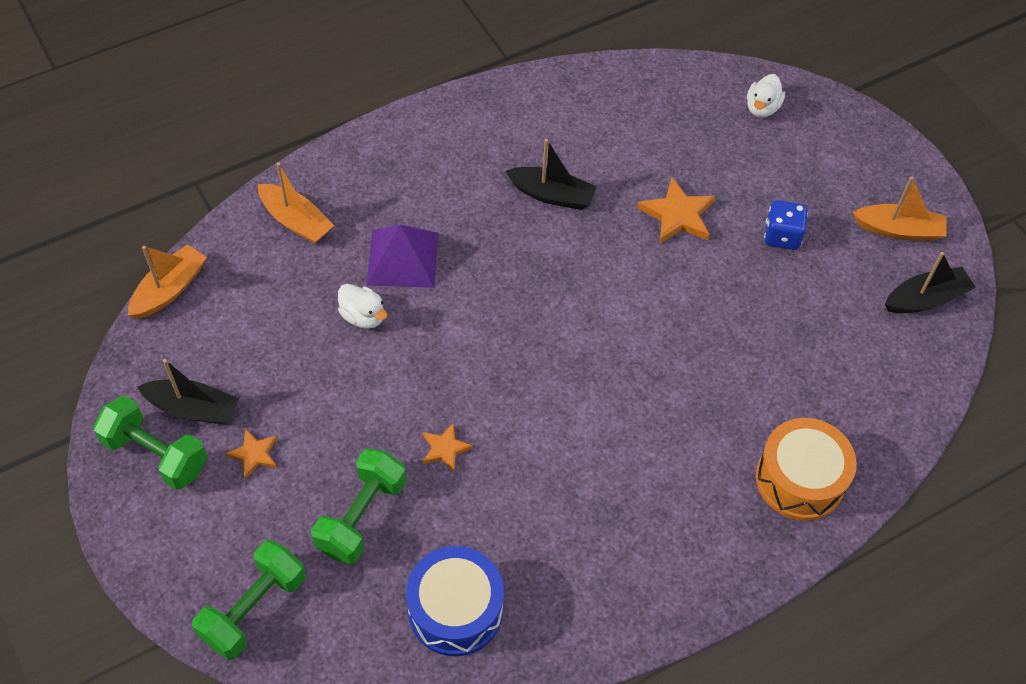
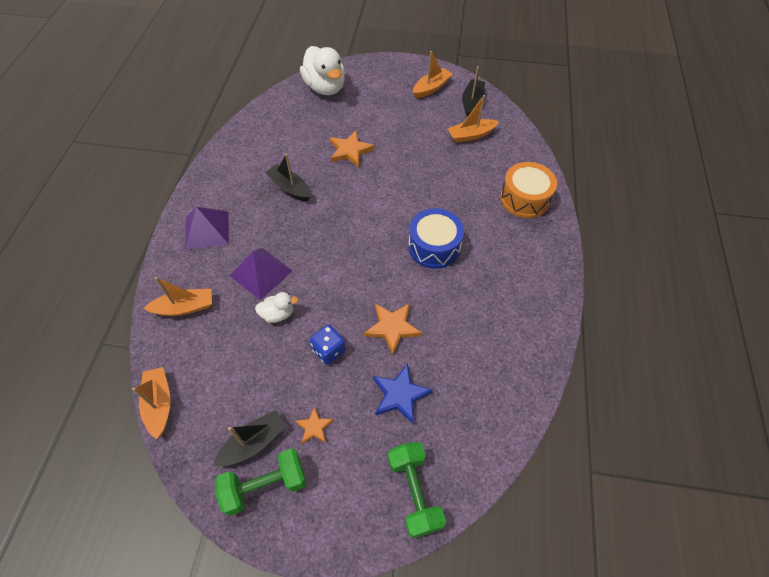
camera: 50 degrees left, 0 degrees up
(361, 516) = (400, 394): green dumbbell -> blue star
(413, 161) = (207, 230): none -> purple pyramid
(445, 449) = (392, 327): orange star -> orange star, size x1.67
(455, 610) = (490, 384): blue drum -> blue drum (434, 246)
(552, 195) = (290, 188): black boat -> black boat turned 105 degrees counterclockwise
(762, 108) = (325, 87): white duck -> white duck, size x2.03
(782, 236) = (397, 124): blue dice -> blue dice (329, 350)
(855, 338) = (471, 135): none -> orange boat

